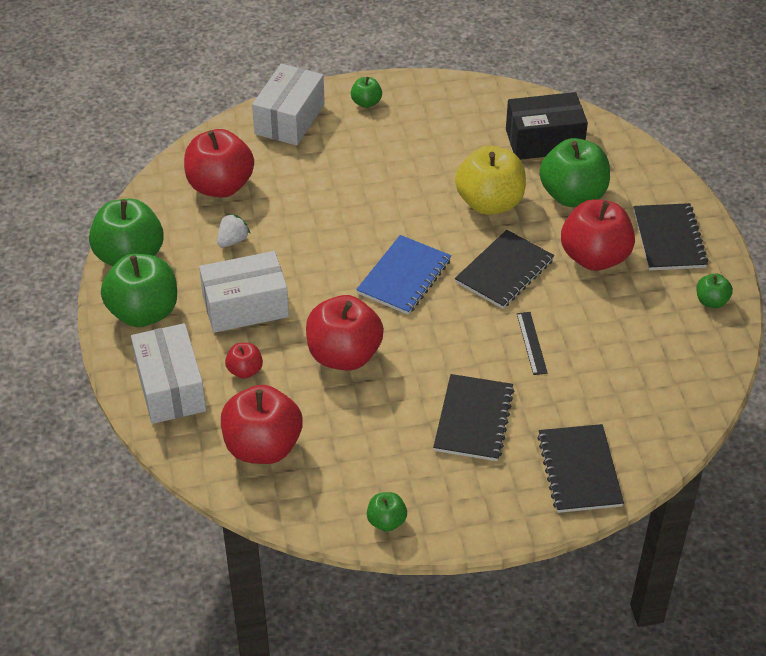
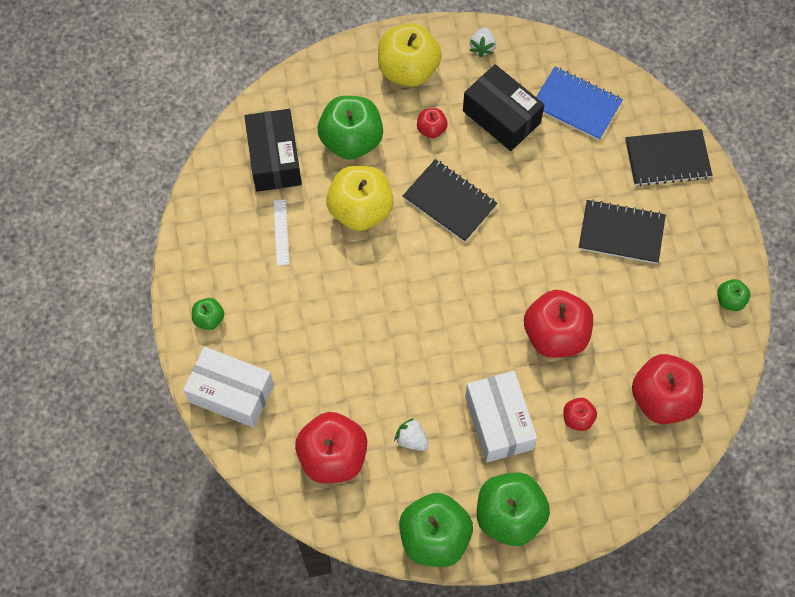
camera: 90 degrees left, 20 degrees up
(171, 387) = (601, 482): white box -> none
(404, 277) = (458, 285): blue notebook -> blue notebook (576, 105)
(461, 147) = (281, 232): none -> white ruler
(531, 343) = (534, 185): black ruler -> none
(594, 257) = (431, 129): red apple -> red apple, size x0.48
(618, 316) = (501, 117): none -> black box
(669, 239) = (408, 70): black notebook -> yellow apple
(711, 301) = (482, 47): green apple -> white strawberry

